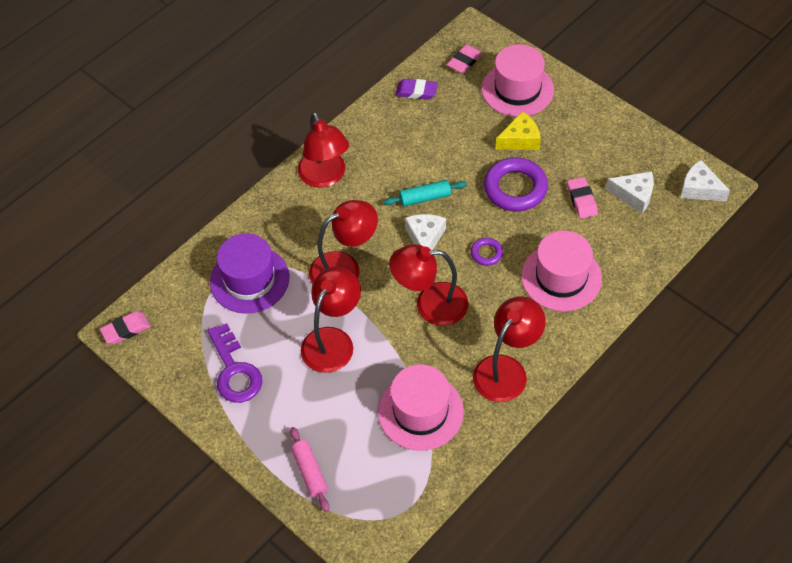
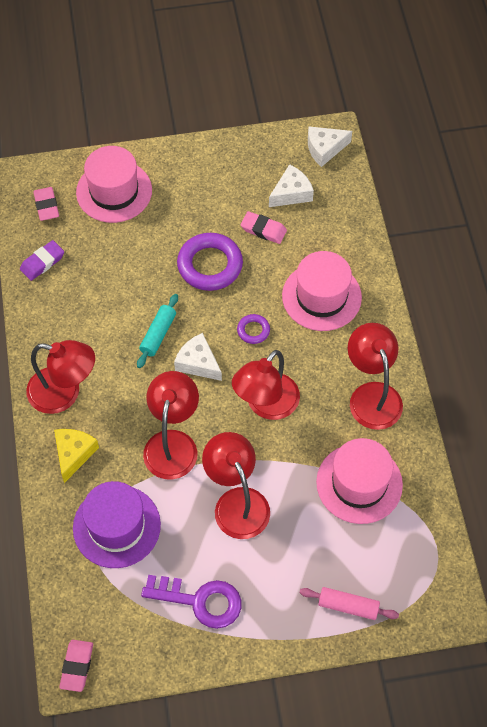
camera: 55 degrees left, 5 degrees up
(520, 140) = (166, 226): yellow cheese -> yellow cheese (74, 454)

